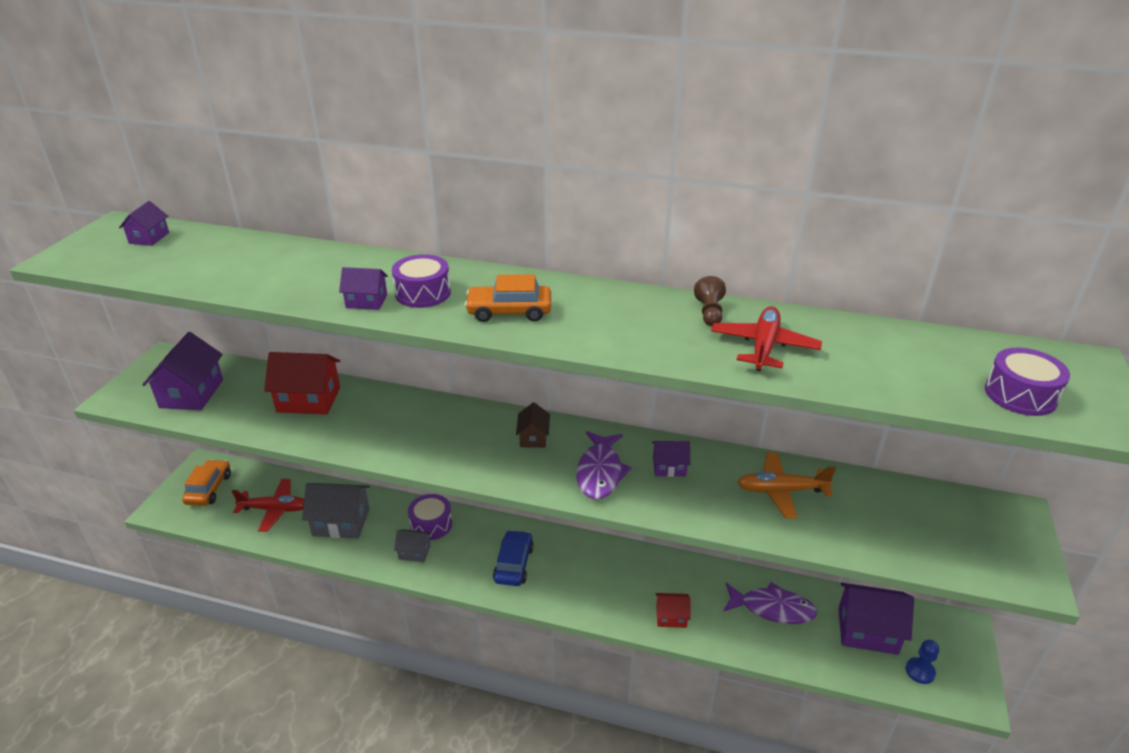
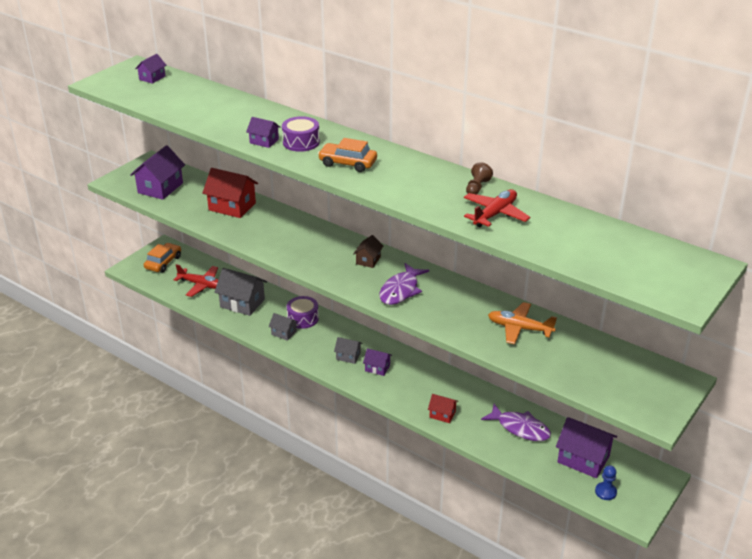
camera: 20 degrees right, 0 degrees up
(513, 564) = (348, 356): blue car -> grey house
(669, 467) = (450, 297): purple house -> purple house (377, 368)
(1020, 395) = (639, 274): purple drum -> none

